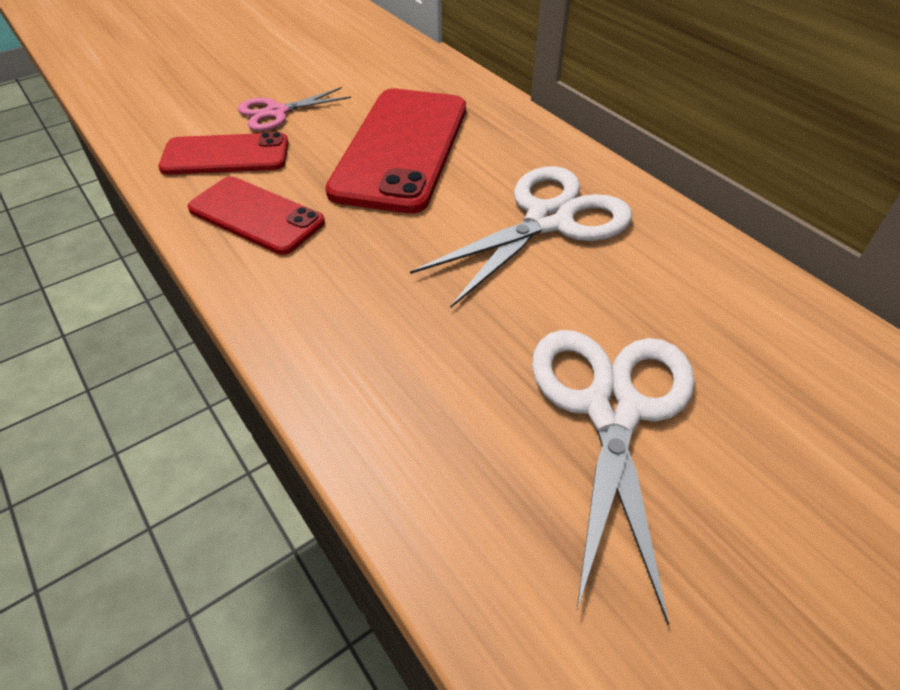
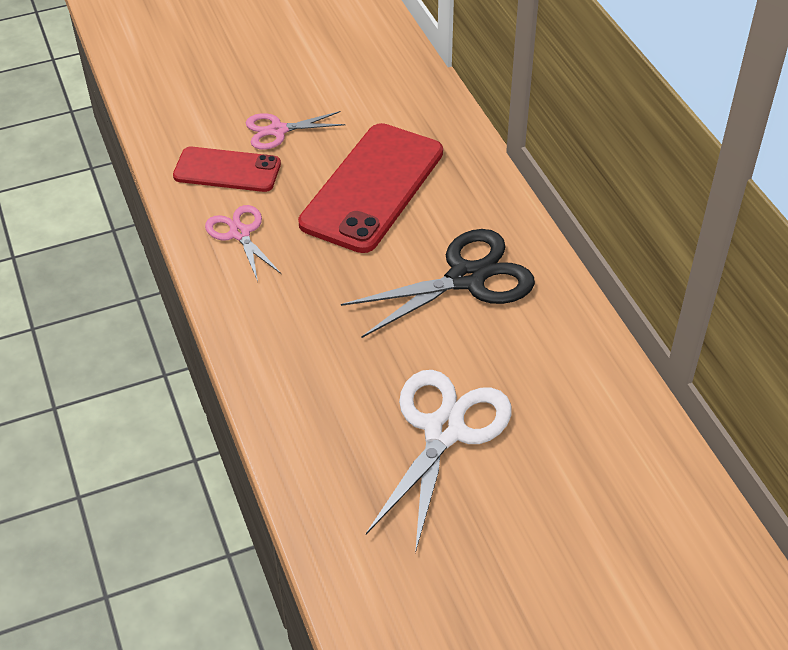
camera: 15 degrees right, 0 degrees up
(256, 215) = (240, 233): red phone -> pink scissors
(549, 220) = (466, 278): white scissors -> black scissors

